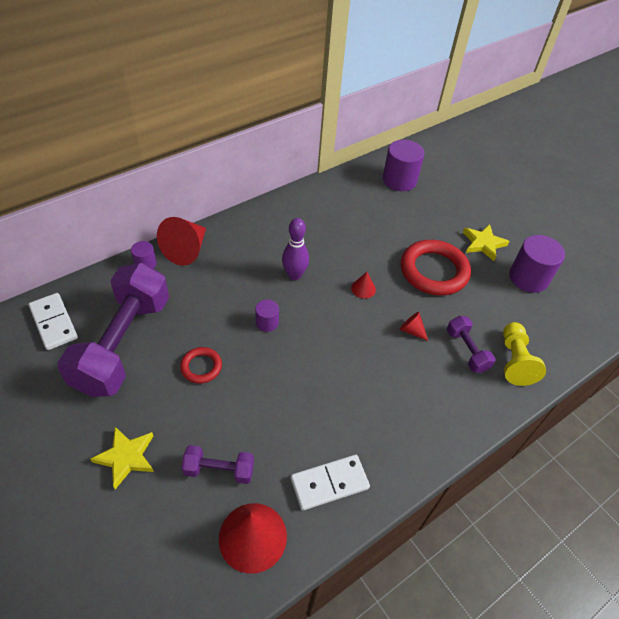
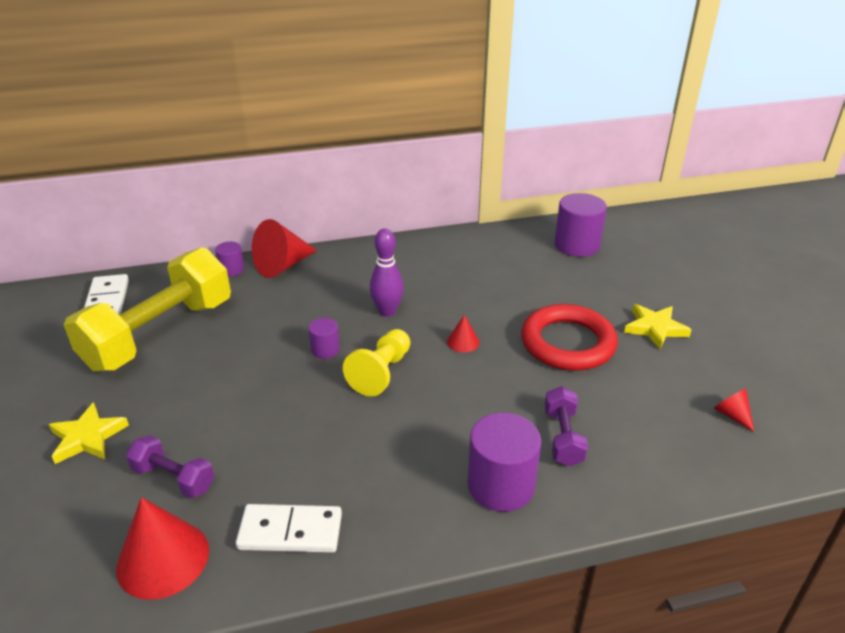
camera: 25 degrees right, 15 degrees down
(123, 344) = (160, 334): purple dumbbell -> yellow dumbbell
(201, 367) = (224, 374): red ring -> none
(411, 330) = (499, 398): red cone -> red cone (731, 415)
(514, 361) = (627, 466): yellow pawn -> yellow pawn (381, 373)
(528, 277) = (702, 377): purple cylinder -> purple cylinder (501, 485)

